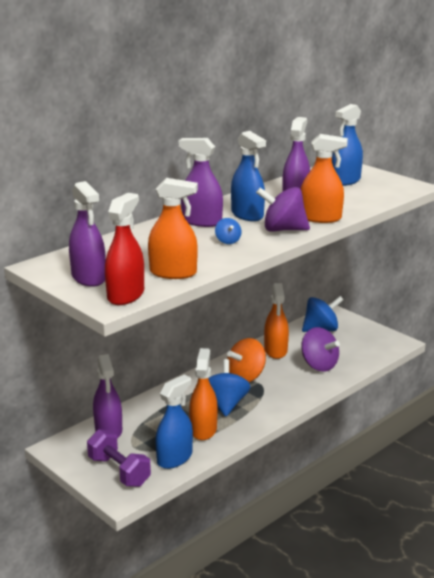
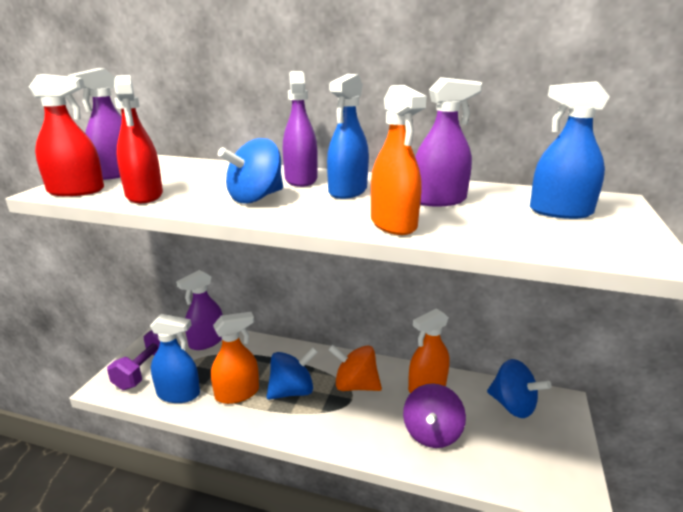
camera: 60 degrees right, 0 degrees up
(173, 273) = (144, 195): orange spray bottle -> red spray bottle
(228, 241) = (255, 198): blue spinning top -> blue spinning top, size x2.00
(283, 230) = (323, 213): purple spinning top -> none

